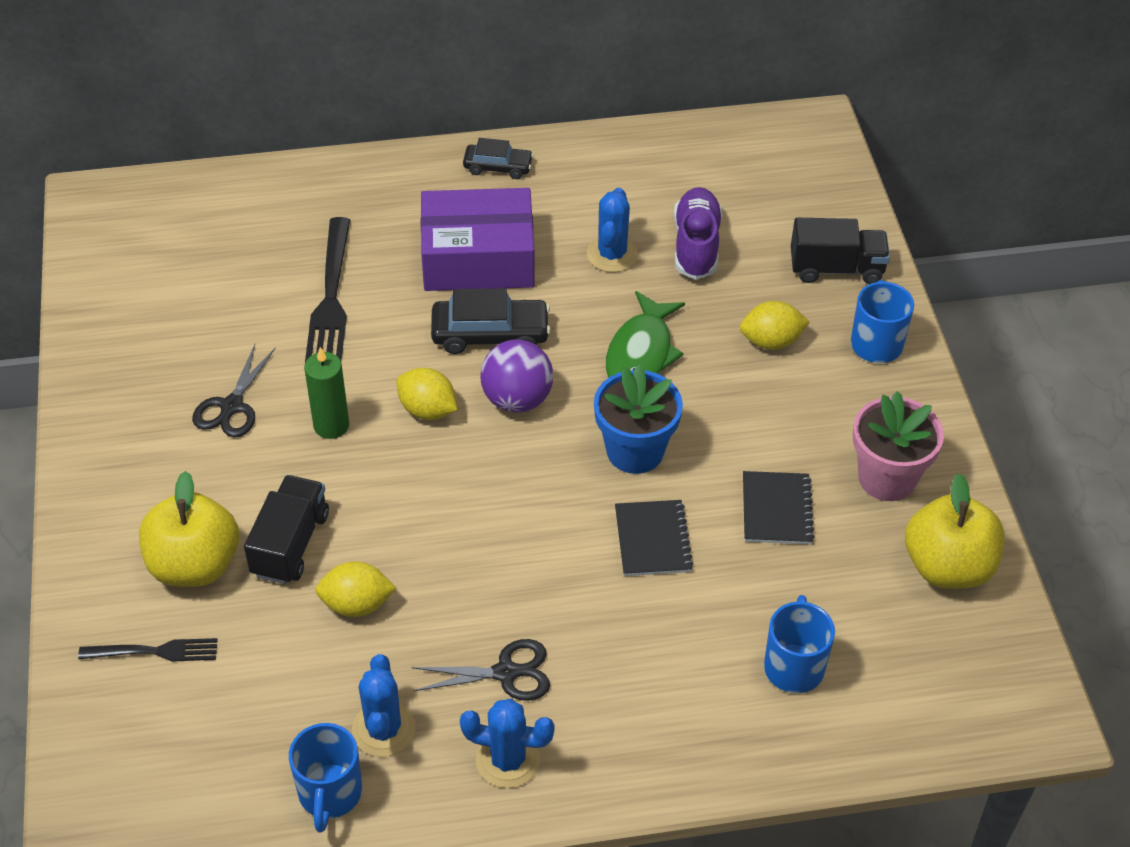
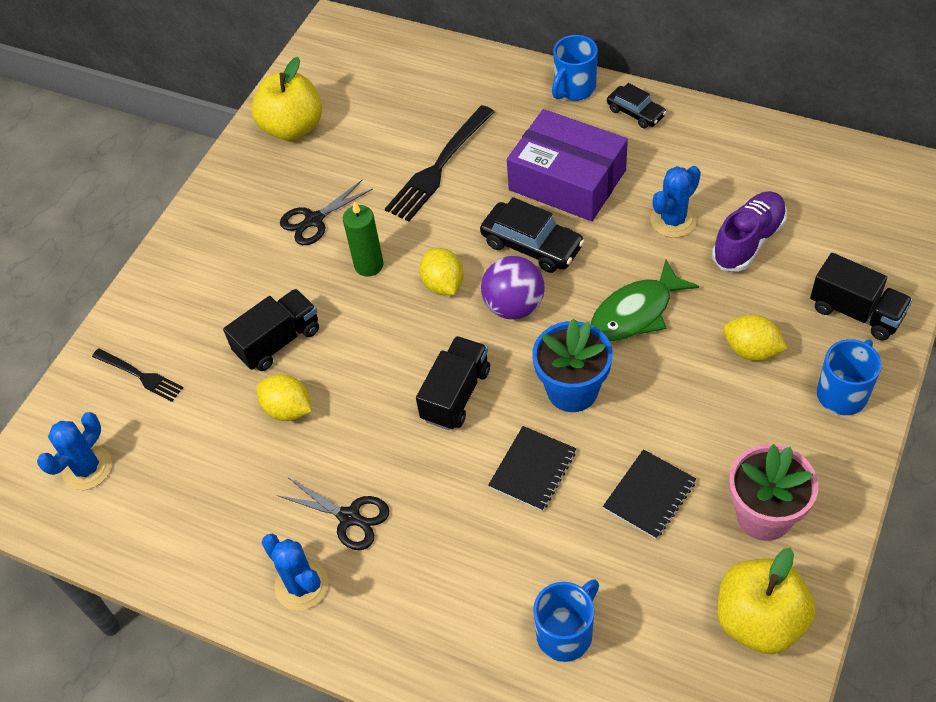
camera: 40 degrees right, 5 degrees up
(195, 565) = (208, 326): yellow apple -> yellow apple (292, 128)
(330, 794) = (170, 541): blue mug -> blue mug (574, 89)
(383, 729) = (238, 513): blue cactus -> blue cactus (87, 468)
(523, 507) = (456, 394): none -> black truck

